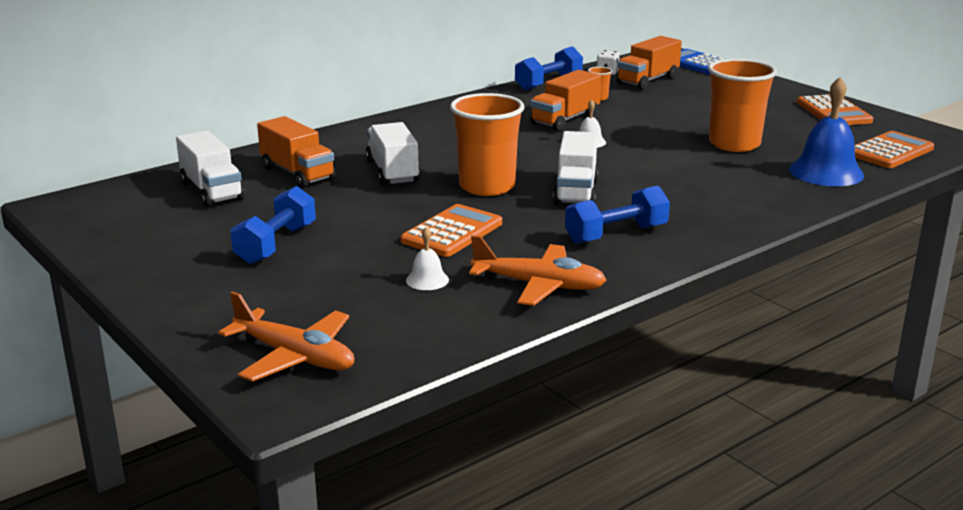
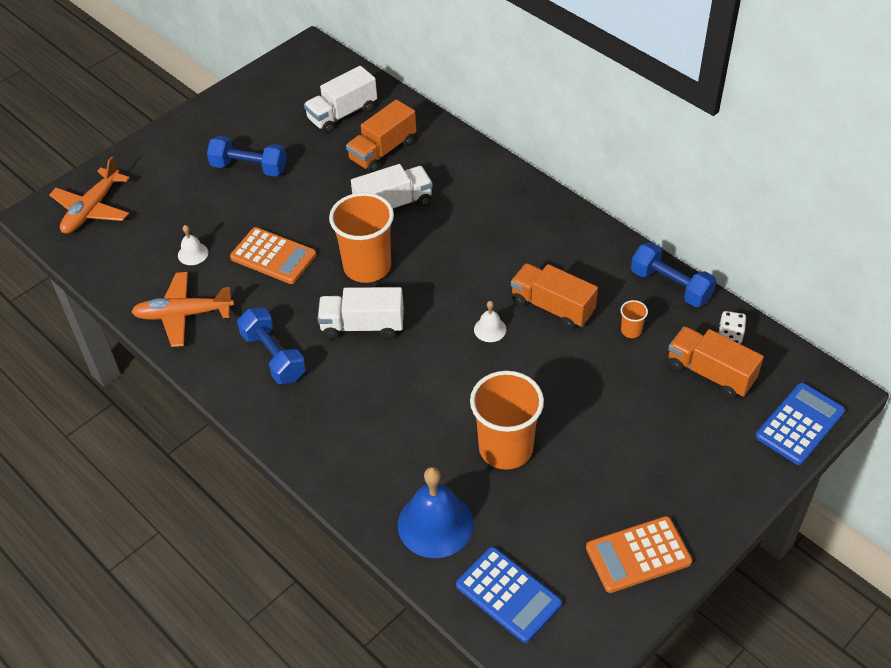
camera: 85 degrees right, 25 degrees up
(539, 285) = (183, 315): orange plane -> orange plane turned 75 degrees clockwise
(889, 151) = (508, 594): orange calculator -> blue calculator

